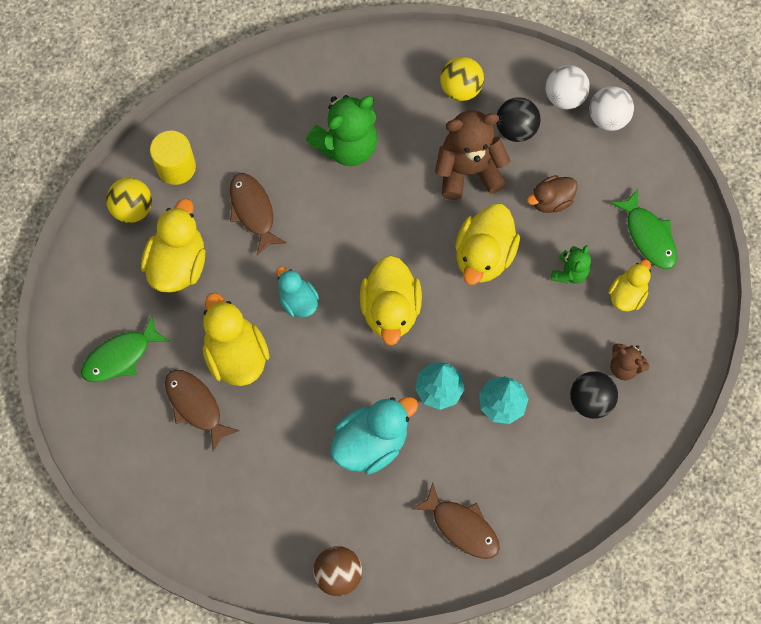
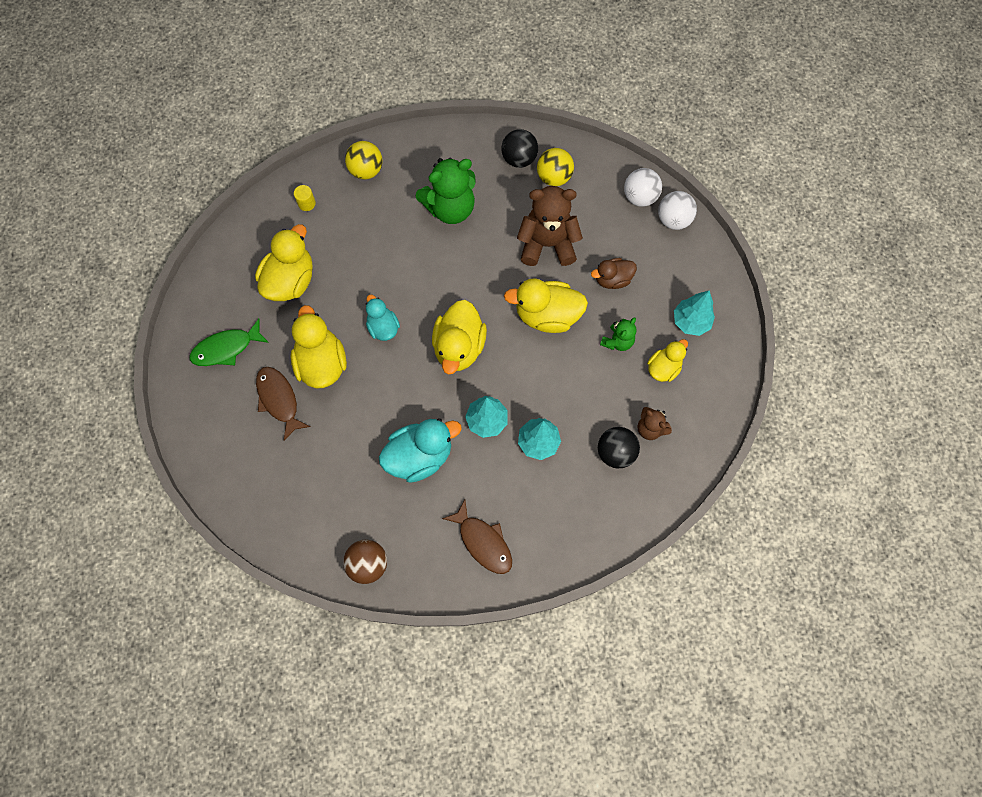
camera: 10 degrees right, 0 degrees up
(132, 208) = (264, 231): yellow ball -> yellow ball (366, 170)
(176, 167) = (306, 203): yellow cylinder -> yellow cylinder, size x0.54
(253, 211) = (362, 248): brown fish -> none
(484, 255) = (547, 315): yellow duck -> yellow duck turned 60 degrees clockwise
(516, 129) = (594, 217): black ball -> black ball (519, 159)
(648, 236) = (690, 322): green fish -> turquoise tree

